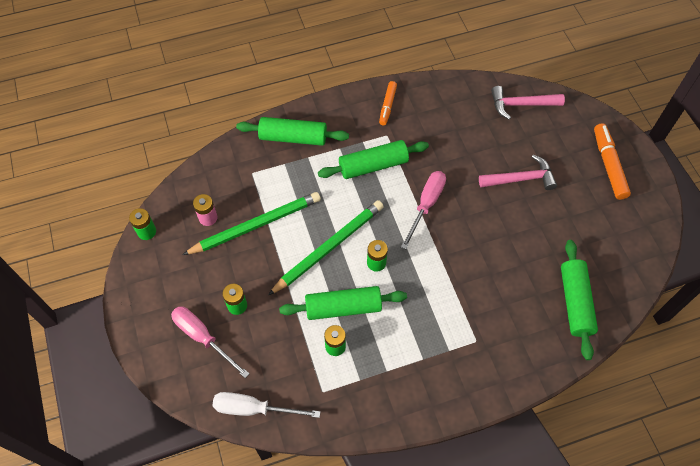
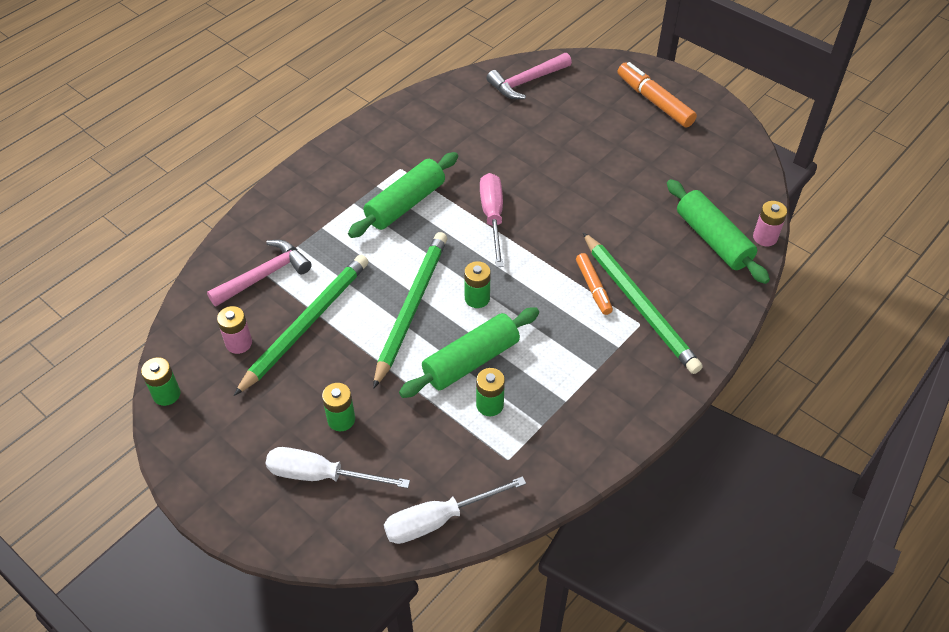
camera: 30 degrees left, 10 degrees down
(203, 337) = (321, 475): pink screwdriver -> white screwdriver
(293, 137) = (290, 215): green rolling pin -> none
(387, 106) = (381, 139): orange marker -> orange marker (593, 287)
(485, 326) = (639, 305): none -> green pencil
(521, 179) = (576, 150): pink hammer -> pink hammer (264, 275)
(617, 320) = (765, 237): none -> pink battery

